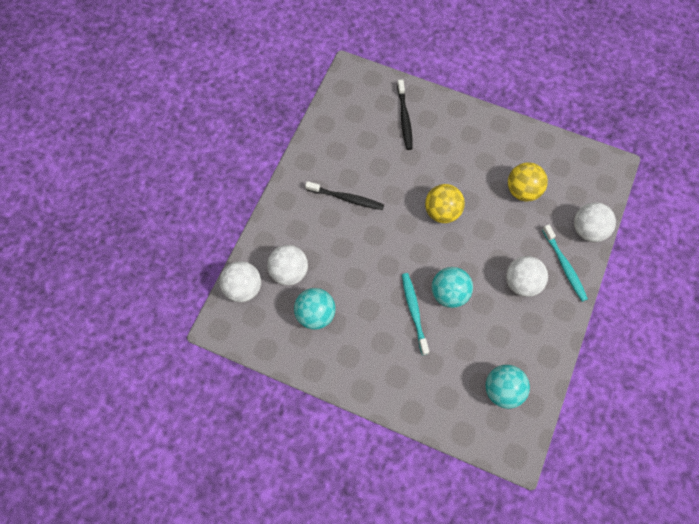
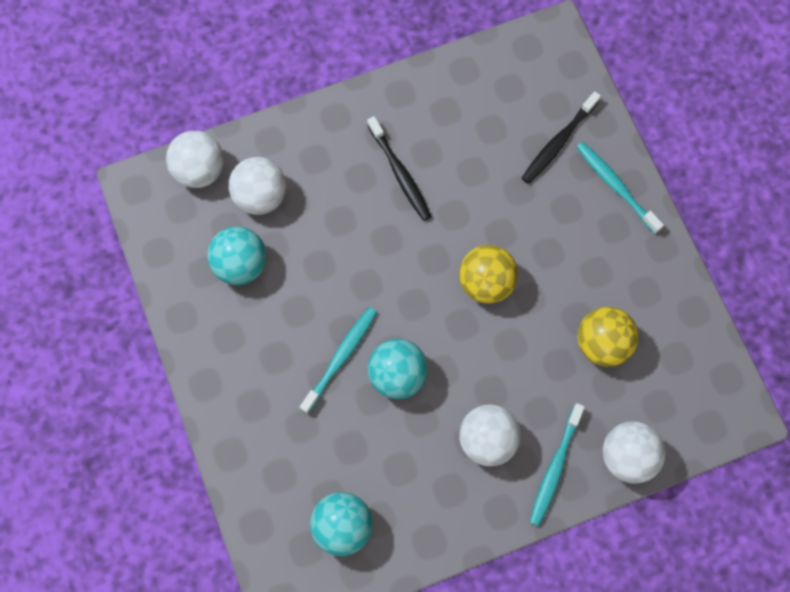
camera: 45 degrees right, 5 degrees up
(451, 115) = (616, 186): none -> turquoise toothbrush

